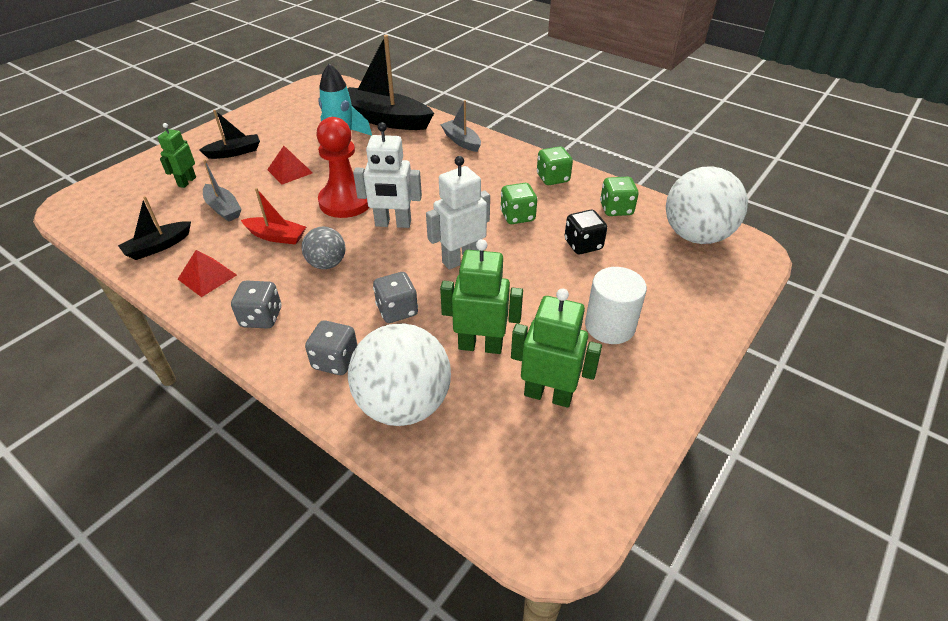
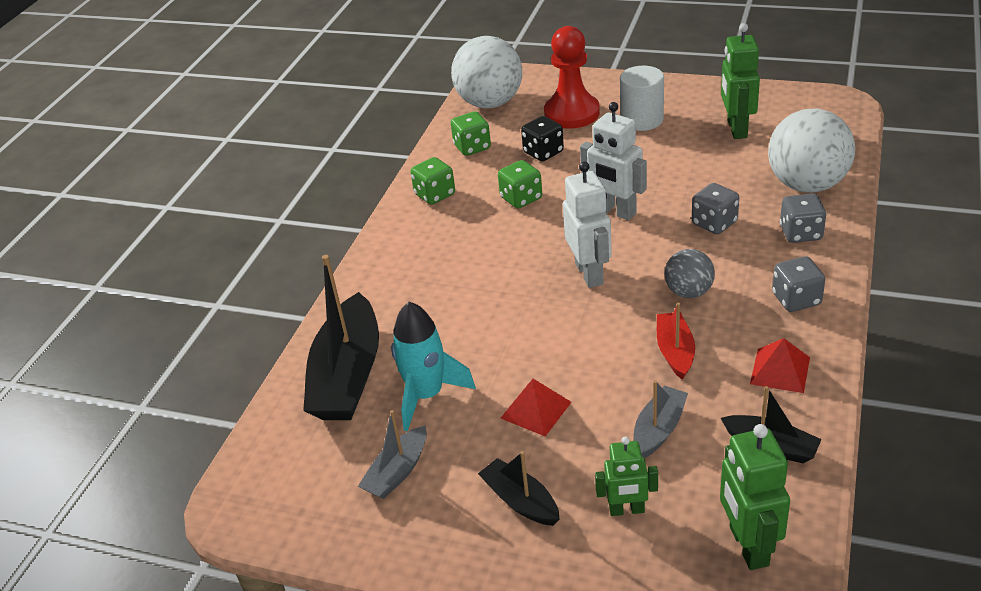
camera: 105 degrees left, 5 degrees down
(346, 201) = (572, 326): red pawn -> red pawn (572, 113)
(461, 141) = (381, 282): grey boat -> grey boat (397, 472)
(480, 346) = (716, 169): green robot -> green robot (748, 546)

